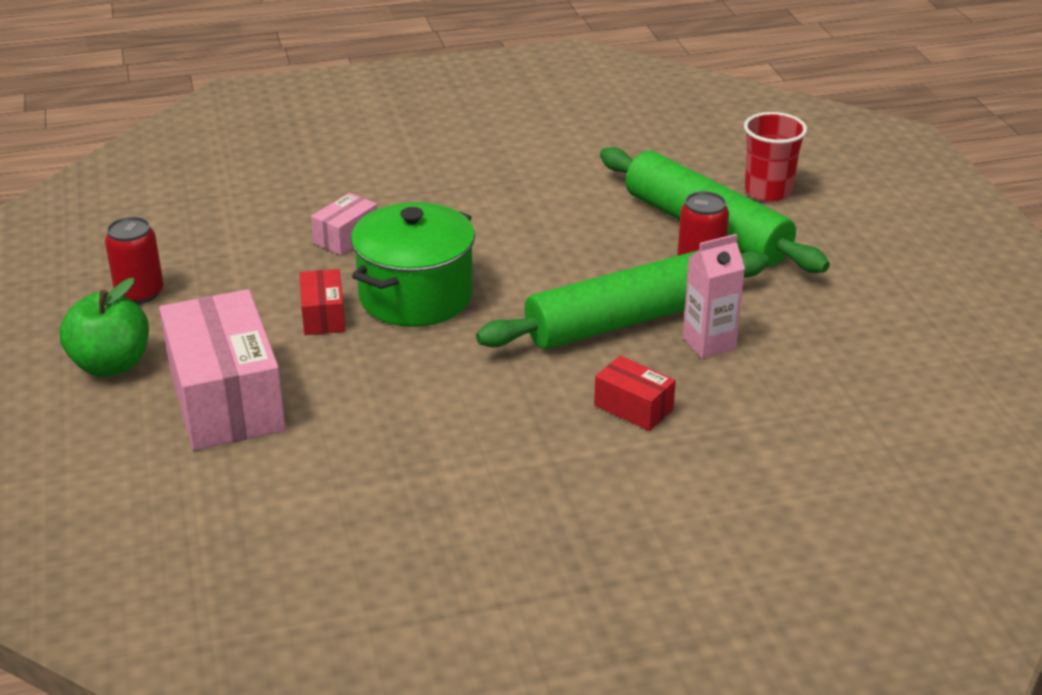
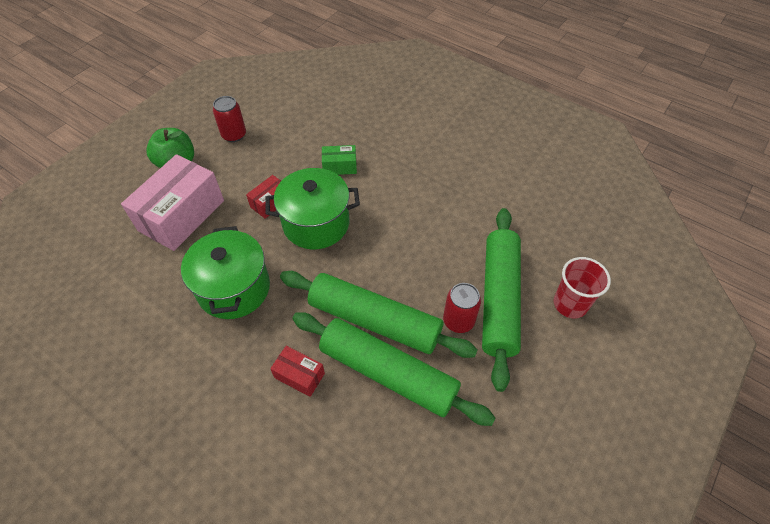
camera: 50 degrees right, 20 degrees up
(346, 237) = (340, 166): pink box -> green box
(429, 405) = (234, 288): none -> green pot
(633, 407) = (299, 375): red box -> red box turned 60 degrees counterclockwise
(709, 343) = (388, 373): pink carton -> green rolling pin

